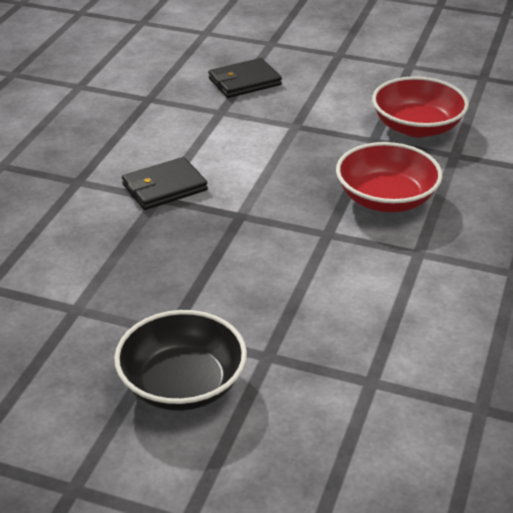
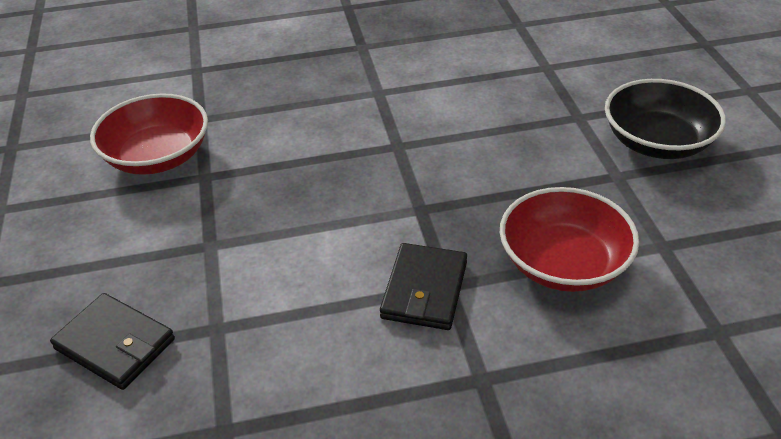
camera: 120 degrees left, 5 degrees up
(164, 187) = (424, 290): black wallet -> black wallet turned 75 degrees clockwise
(386, 199) = (312, 132): red bowl -> red bowl (563, 263)

